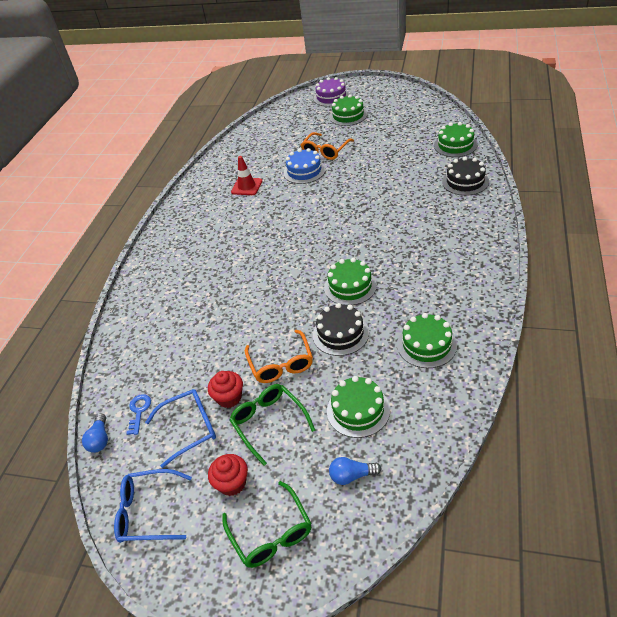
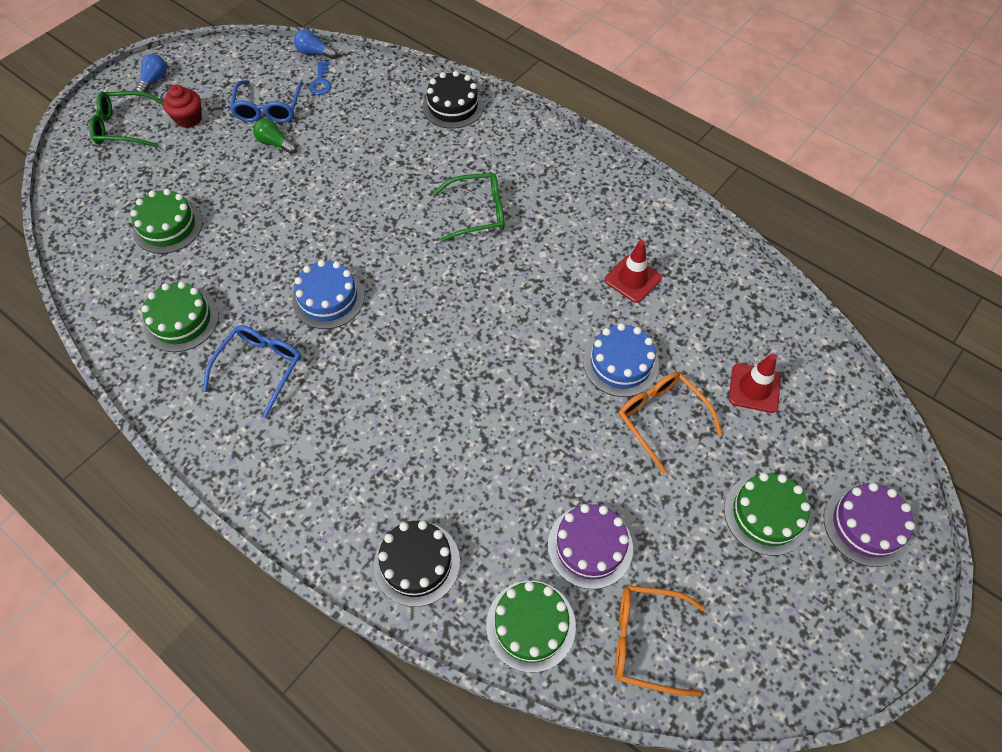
camera: 110 degrees right, 15 degrees up
(139, 411) = (321, 82): blue key -> blue key turned 60 degrees clockwise
(149, 512) = (216, 67): blue glasses -> blue glasses (260, 369)
(229, 398) = (275, 143): red cupcake -> green light bulb
(269, 423) = (220, 160): green glasses -> green glasses (477, 213)
(281, 363) = (277, 194): orange glasses -> orange glasses (647, 641)
(287, 135) = (754, 388): none -> red traffic cone
(340, 334) = (268, 256): black cake -> black cake (453, 106)
(350, 286) = (328, 299): green cake -> blue cake
(352, 476) = (115, 193): blue light bulb -> blue light bulb (154, 81)
(406, 145) = (590, 546): none -> purple cake

